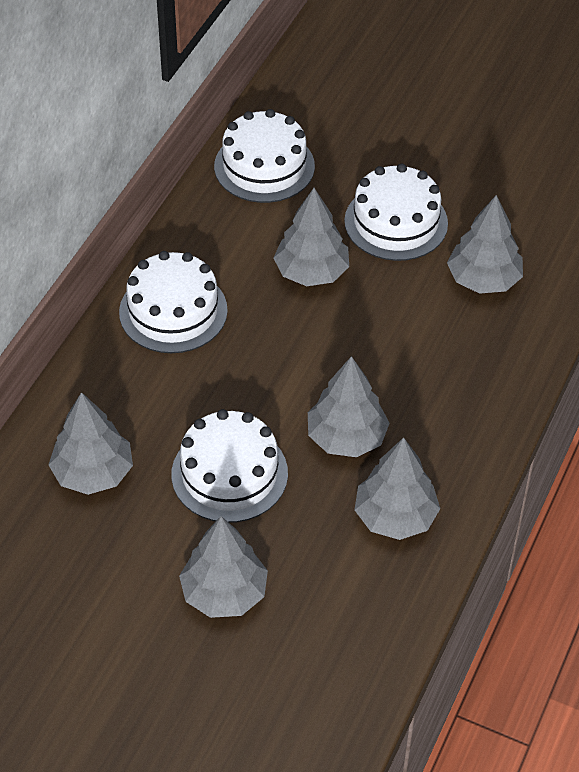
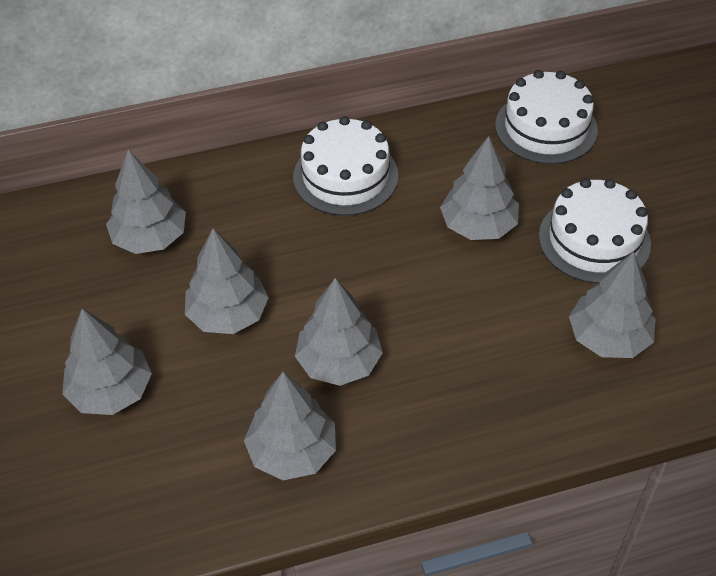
camera: 50 degrees right, 0 degrees up
(229, 473) = (228, 315): white cake -> grey tree

